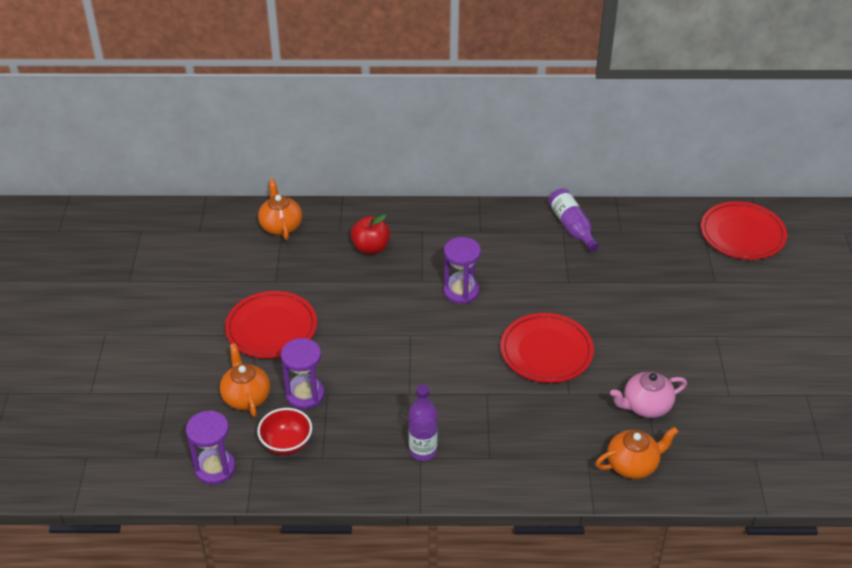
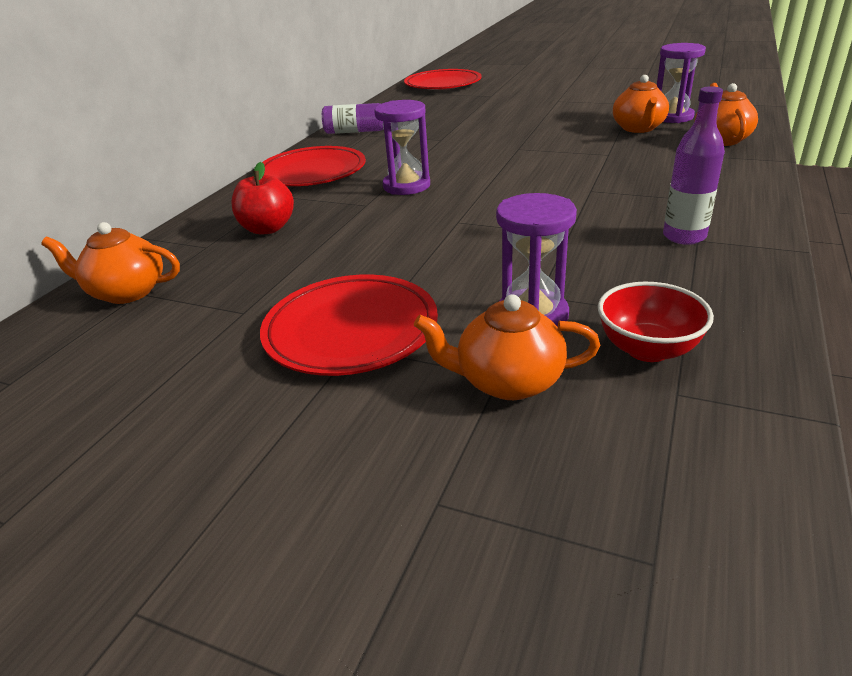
camera: 65 degrees left, 10 degrees down
(215, 468) = (704, 454): purple hourglass -> purple hourglass (672, 117)
(546, 351) = (537, 157): red plate -> red plate (312, 172)
(645, 406) = (638, 128): pink teapot -> orange teapot

